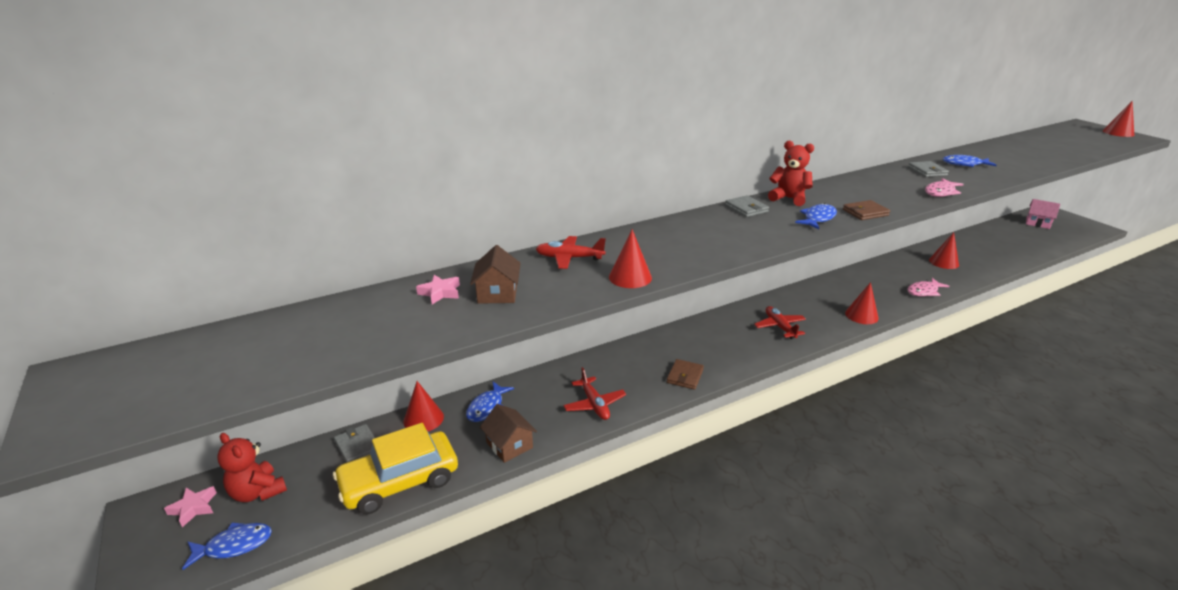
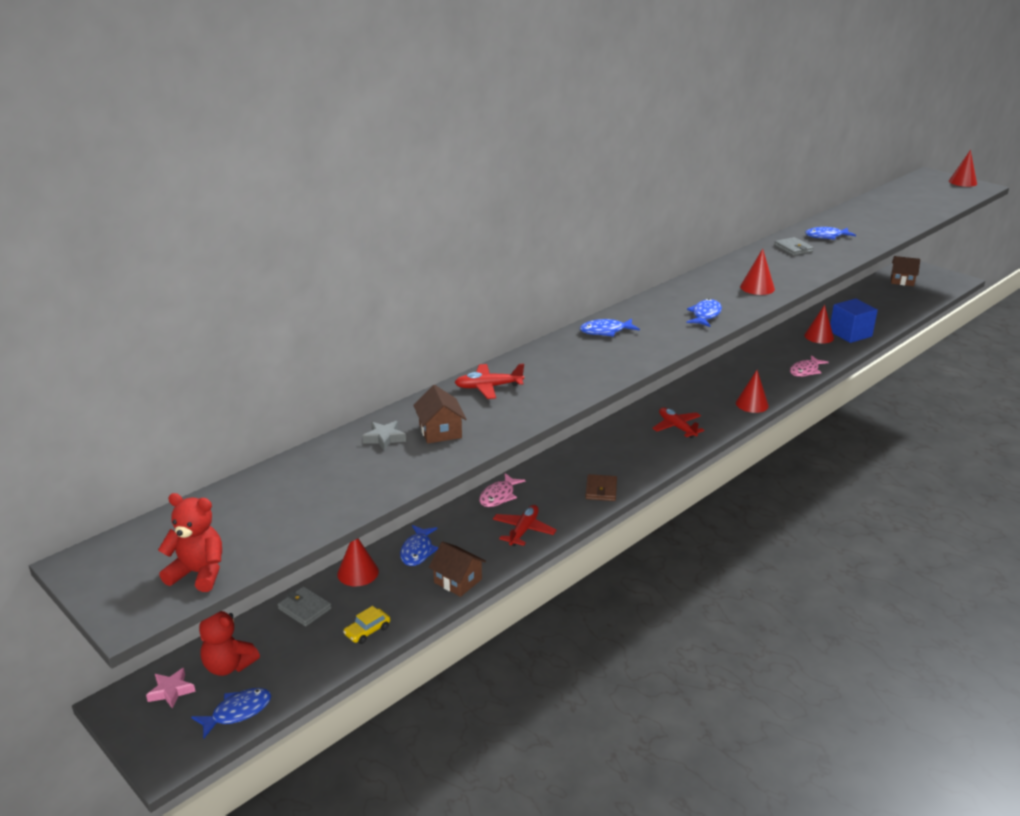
camera: 15 degrees left, 0 degrees up
(400, 482) = (367, 631): yellow car -> yellow car, size x0.41
(440, 293) = (384, 438): pink star -> grey star
(594, 404) = (523, 530): red plane -> red plane turned 120 degrees counterclockwise
(630, 277) = (556, 398): red cone -> red cone (757, 287)
(710, 222) = (605, 331): none -> blue fish
(746, 209) = (634, 312): grey wallet -> none
(789, 198) = (671, 296): red teddy bear -> red teddy bear (198, 573)
(865, 212) = (746, 303): brown wallet -> none
(940, 192) = (810, 272): pink fish -> pink fish (499, 496)
(977, 263) = (850, 334): none -> blue cube
(1037, 223) = (902, 281): pink house -> brown house

